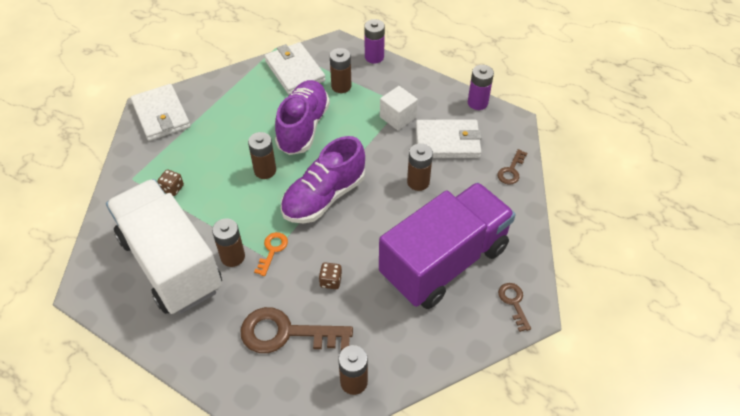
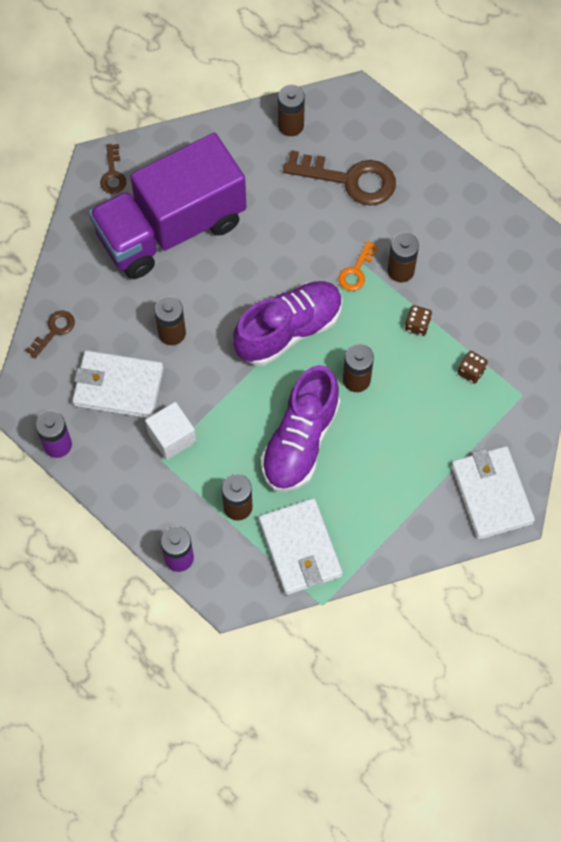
camera: 170 degrees left, 15 degrees up
(171, 263) = (469, 273): white truck -> none
(330, 281) = (297, 226): brown dice -> brown dice (417, 325)

